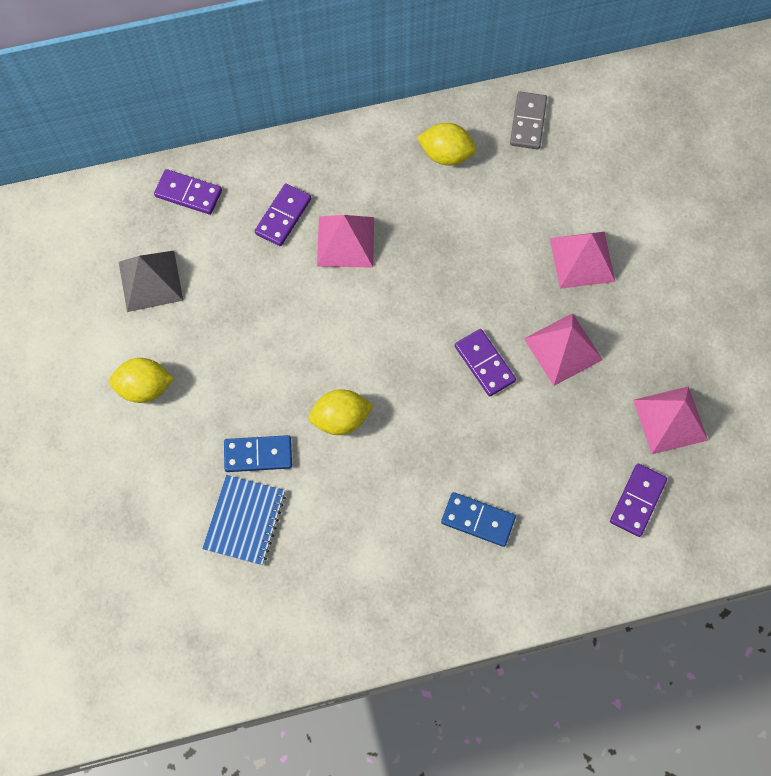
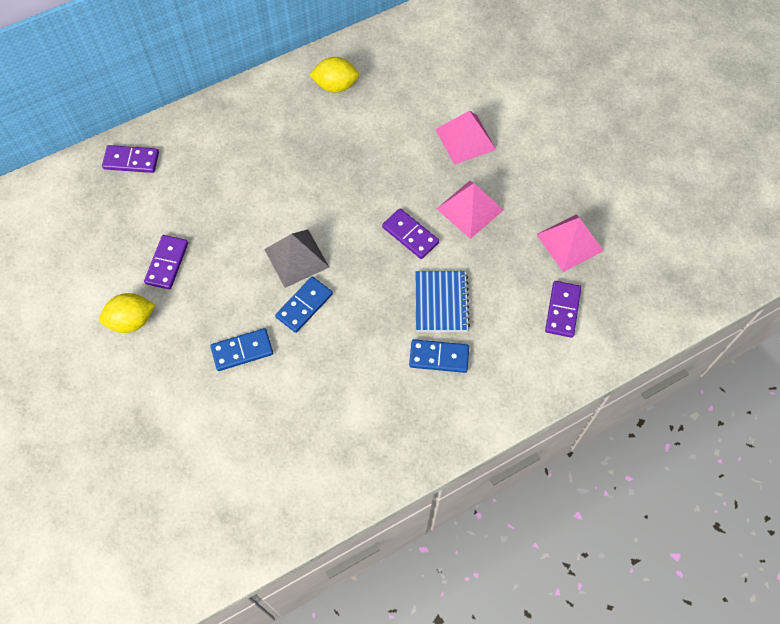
camera: 15 degrees left, 5 degrees down
(150, 281) = (116, 235): grey pyramid -> grey pyramid (296, 258)
(245, 520) = (244, 406): blue notebook -> blue notebook (441, 302)
(283, 216) = (215, 160): purple domino -> purple domino (167, 263)
(341, 419) = (304, 306): yellow lemon -> blue domino
(345, 241) = (272, 168): pink pyramid -> none
(528, 122) = (394, 48): grey domino -> none

